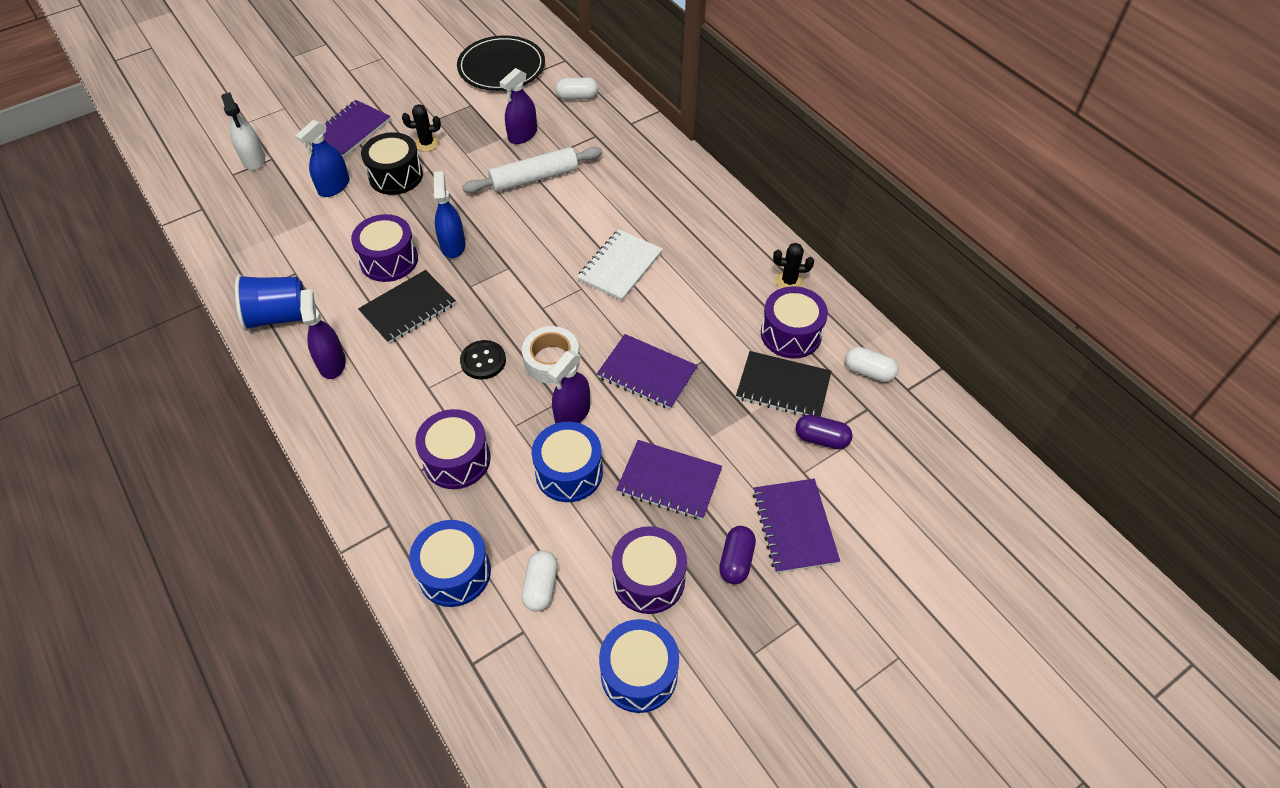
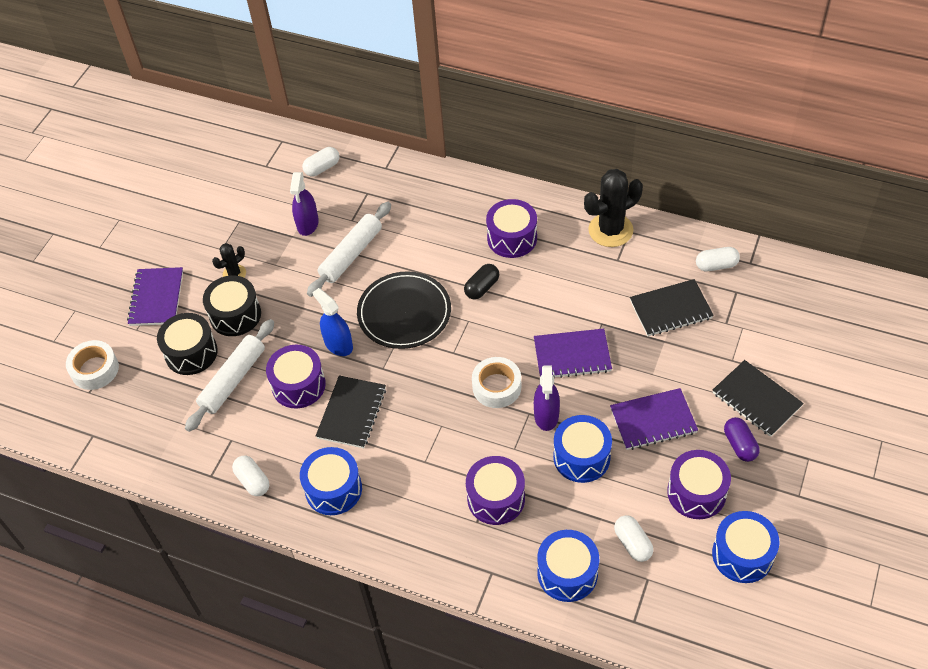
camera: 30 degrees left, 0 degrees up
(253, 159) = (95, 369): white spray bottle -> white tape
(278, 316) = (253, 481): blue cup -> white capsule
(332, 363) = (333, 489): purple spray bottle -> blue drum
(334, 186) = (191, 353): blue spray bottle -> black drum
(343, 226) = (233, 380): none -> white rolling pin
(483, 361) = (447, 417): black button -> none
(501, 67) = (234, 174): black plate -> black plate (404, 313)
(620, 267) = (482, 288): white notebook -> black capsule
(789, 281) = (610, 230): black cactus -> black cactus, size x1.90
(791, 334) = (644, 268): purple drum -> purple drum (512, 238)
(794, 527) = (756, 399): purple notebook -> black notebook
(821, 439) = (725, 330): purple capsule -> none

